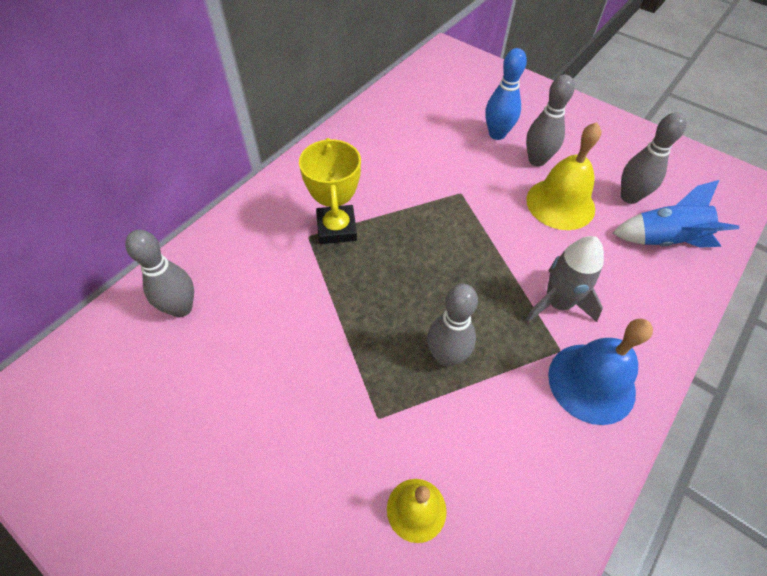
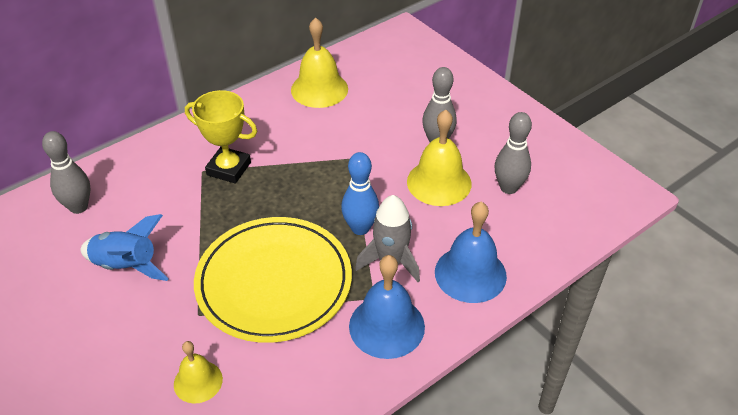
camera: 15 degrees right, 10 degrees down
(336, 228) = (229, 169): yellow trophy -> yellow trophy turned 75 degrees counterclockwise
(393, 123) = (319, 89): none -> yellow bell
(446, 356) = (274, 282): grey bowling pin -> yellow plate
(497, 134) = (412, 113): blue bowling pin -> blue bowling pin (360, 228)
(643, 300) = (470, 274): none -> blue bell
(664, 240) = (519, 229): blue rocket -> blue rocket (127, 266)

